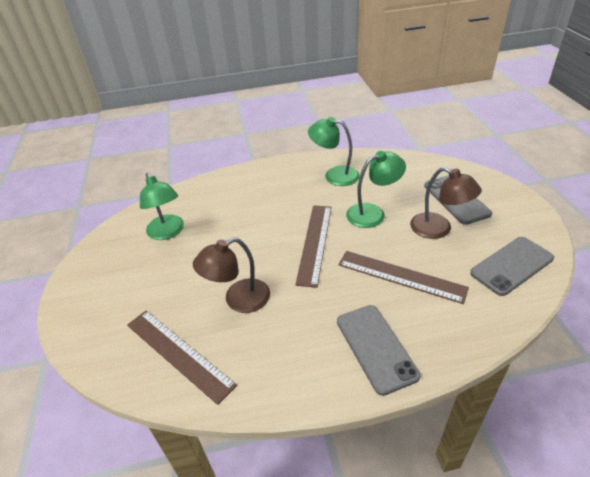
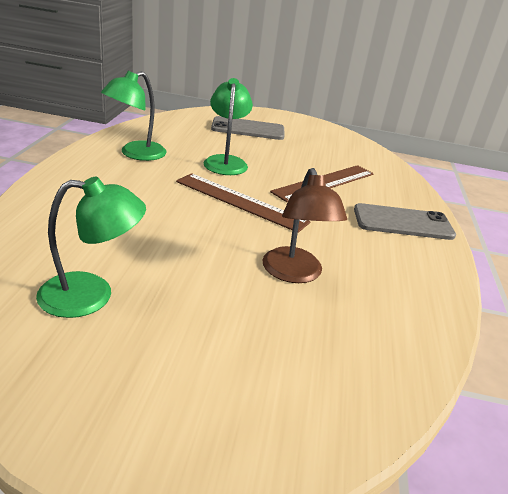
camera: 75 degrees left, 10 degrees down
(179, 353) = (360, 344): brown ruler -> none
(438, 229) = (279, 149): brown lamp -> none
(511, 265) = (344, 145): grey phone -> none

